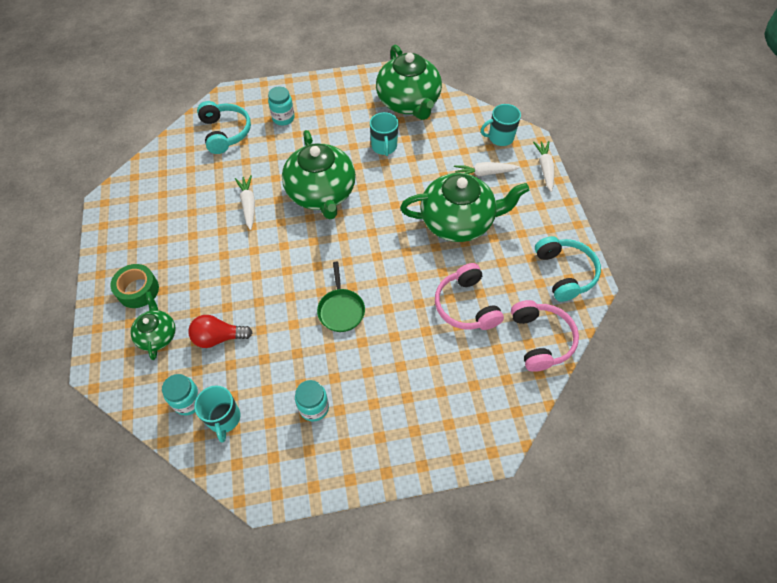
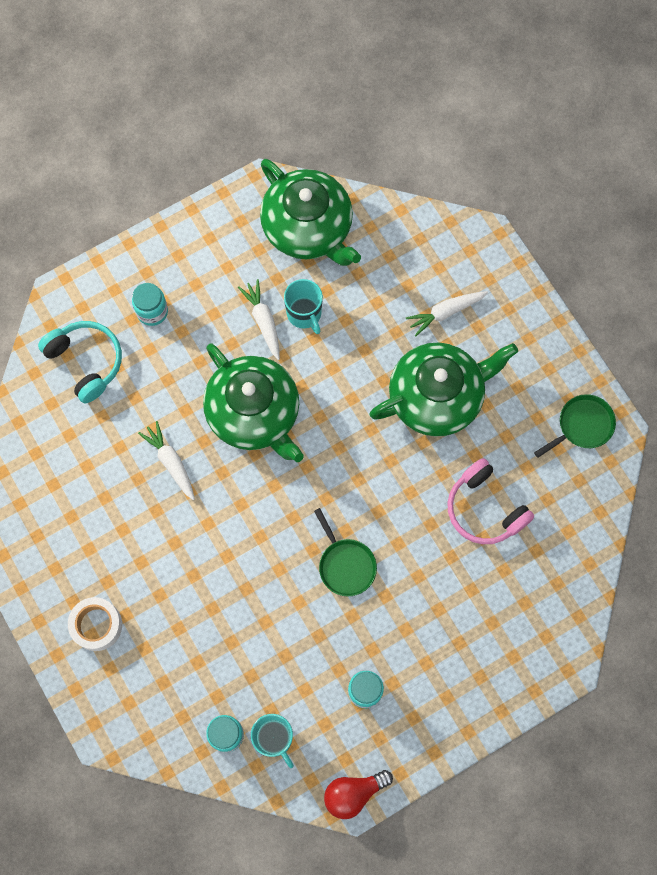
camera: 20 degrees left, 15 degrees up
(138, 290) = (97, 625): green tape -> white tape
(157, 335) = (150, 672): green teapot -> none
(218, 337) = (222, 649): red light bulb -> red light bulb (353, 793)
(500, 137) = (447, 248): turquoise mug -> none
(540, 339) = (579, 522): pink headphones -> none
(545, 168) = (518, 279): white carrot -> white carrot (263, 321)
(564, 273) = (582, 425): turquoise headphones -> green pan

